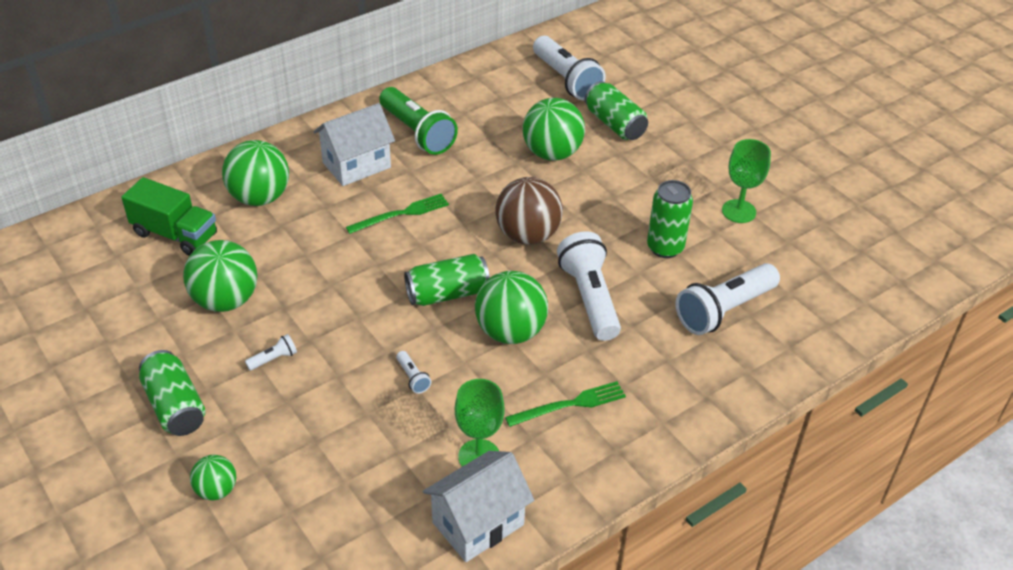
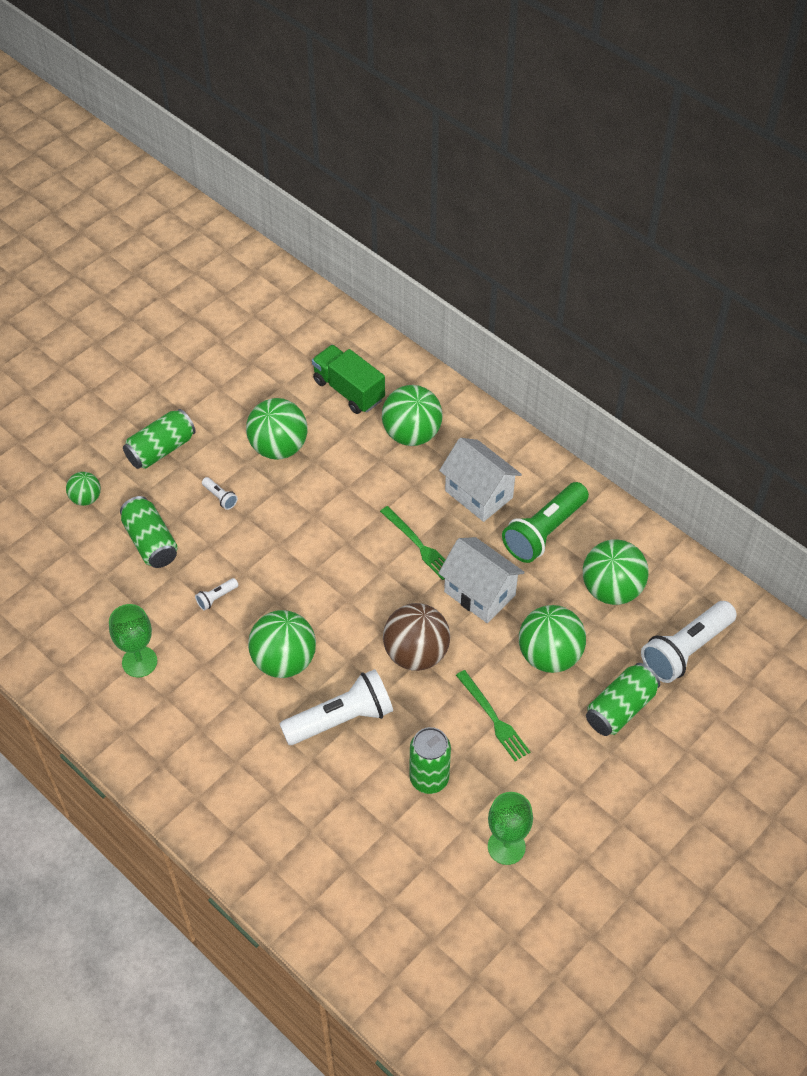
camera: 80 degrees right, 10 degrees up
(175, 234) = (349, 390): green truck -> green truck turned 120 degrees clockwise
(447, 293) = (321, 603): green can -> green can (150, 542)
(478, 523) = (73, 673): white house -> white house (479, 593)
(494, 106) = (611, 589): none -> green ball
(570, 404) = (206, 721): green fork -> green fork (493, 718)
(723, 310) = (350, 840): white flashlight -> none

